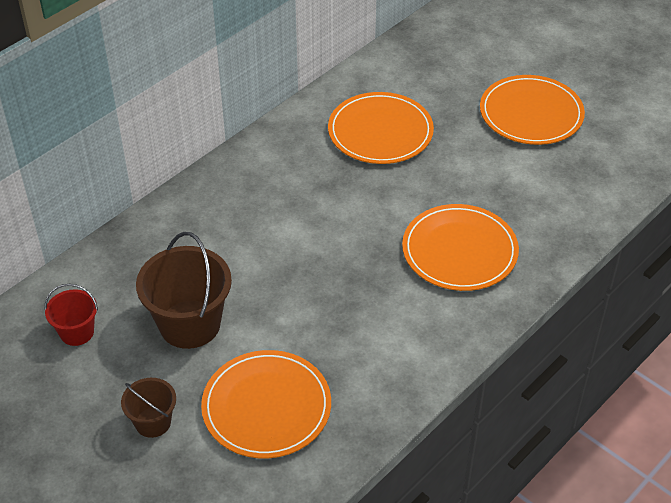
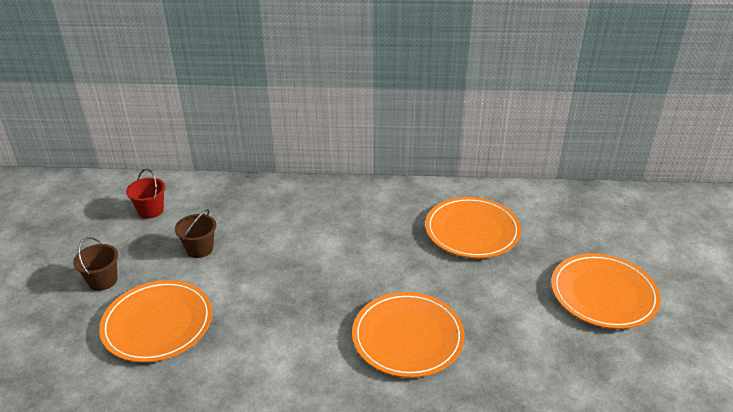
camera: 50 degrees right, 10 degrees down
(190, 324) = (199, 249): brown bucket -> brown bucket, size x0.55

